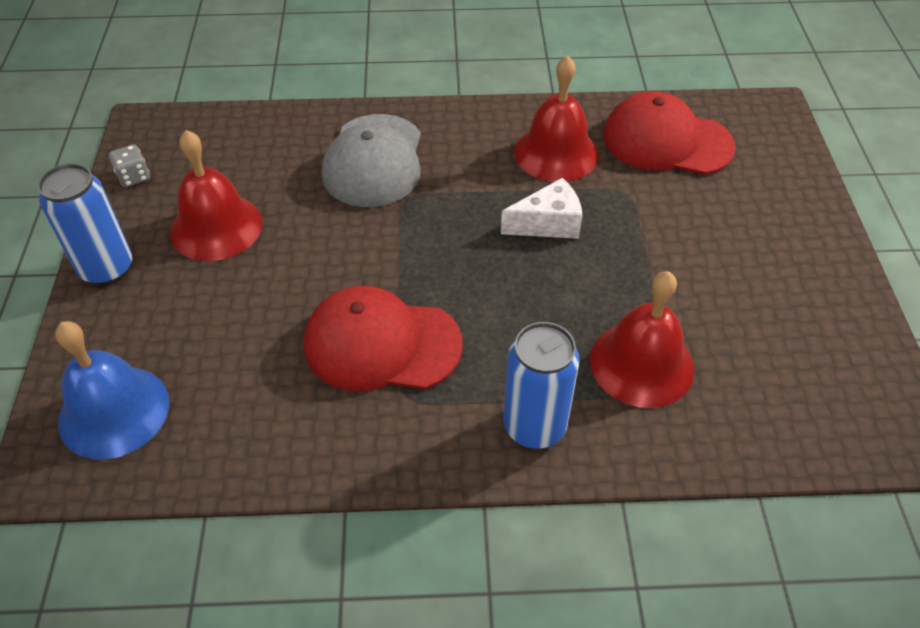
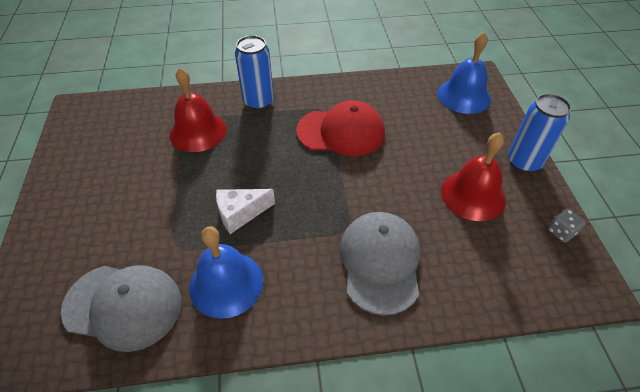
camera: 175 degrees right, 0 degrees up
(556, 153) = (226, 283): red bell -> blue bell
(667, 141) = (123, 306): red cap -> grey cap

